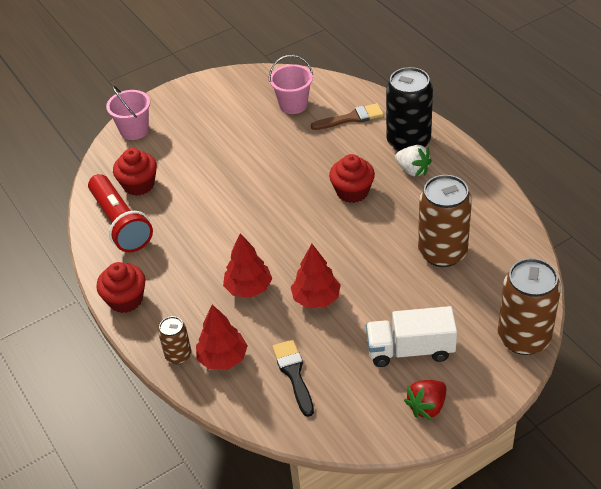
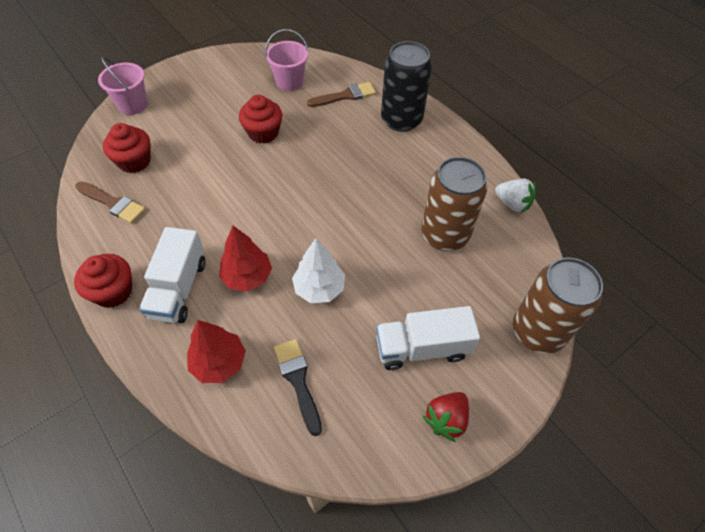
camera: 10 degrees left, 10 degrees up
(120, 223) = (113, 203): red flashlight -> brown brush
(178, 355) = (169, 360): brown can -> none
(185, 298) = (179, 288): none -> white truck
(316, 299) = (319, 288): red tree -> white tree
(352, 191) = (350, 170): red cupcake -> red cupcake (263, 133)
(413, 170) = (408, 148): white strawberry -> white strawberry (512, 204)

